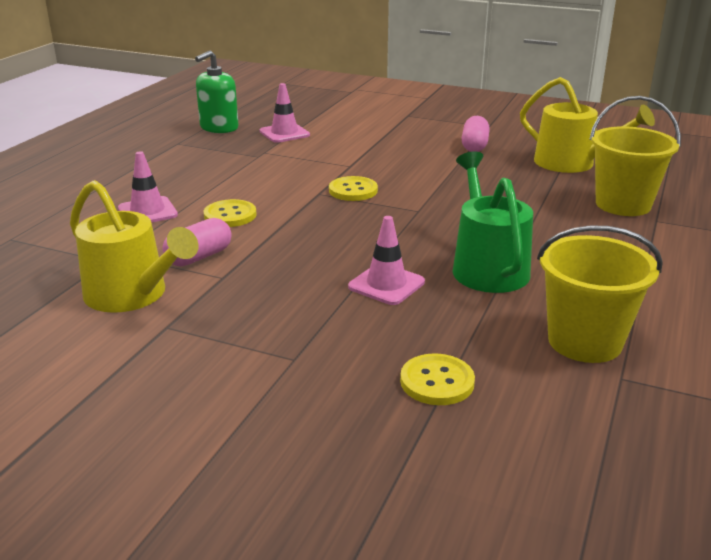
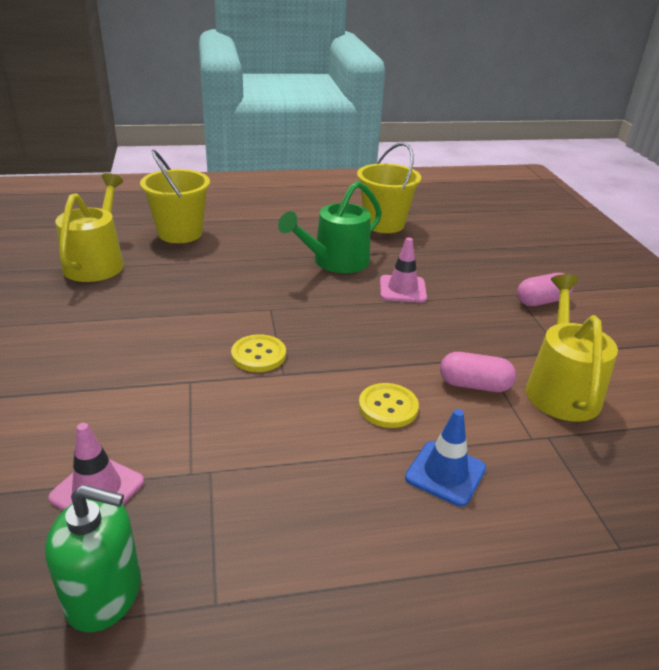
camera: 125 degrees left, 5 degrees up
(147, 212) = (445, 473): pink traffic cone -> blue traffic cone
(437, 382) = (471, 251): yellow button -> none
(474, 146) = (71, 319): pink capsule -> pink capsule (541, 301)

